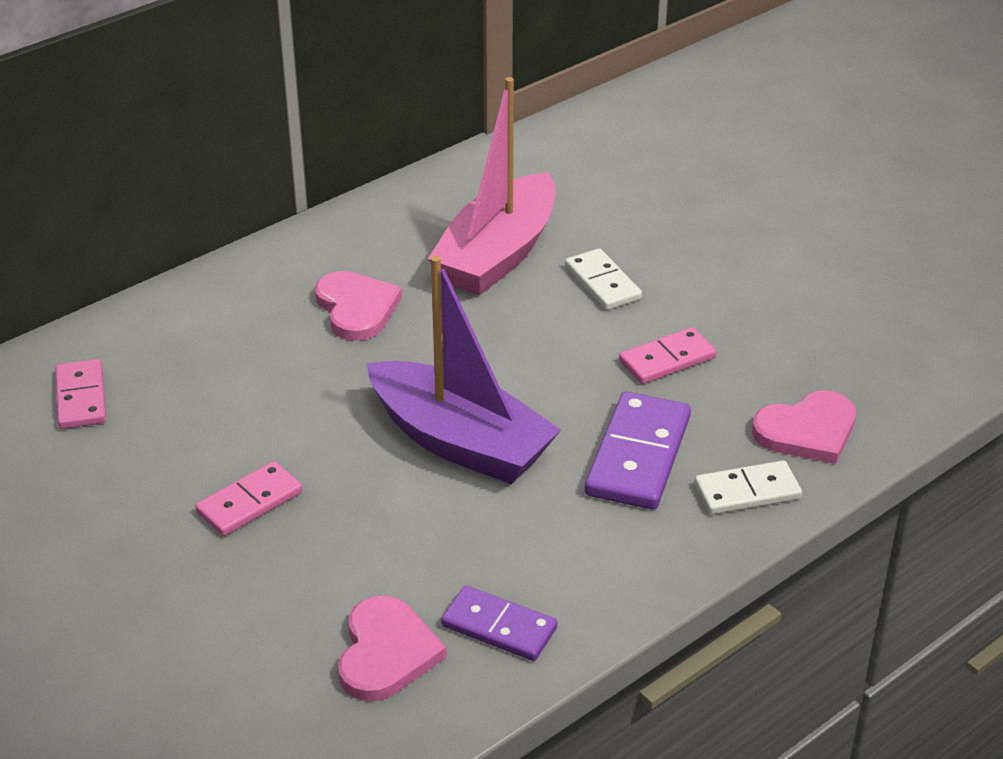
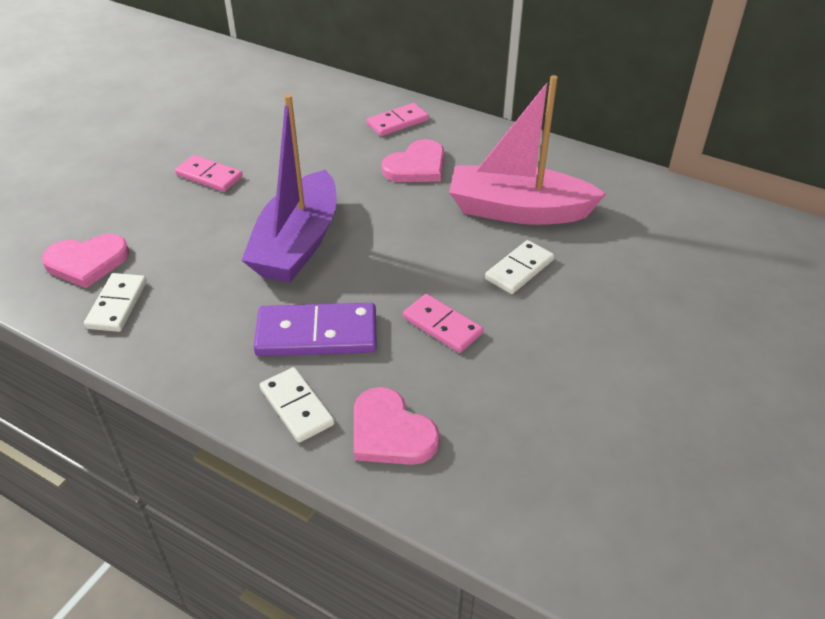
camera: 70 degrees right, 5 degrees up
(81, 397) = (280, 97): pink domino -> pink domino (398, 122)
(499, 627) = (117, 305): purple domino -> white domino

